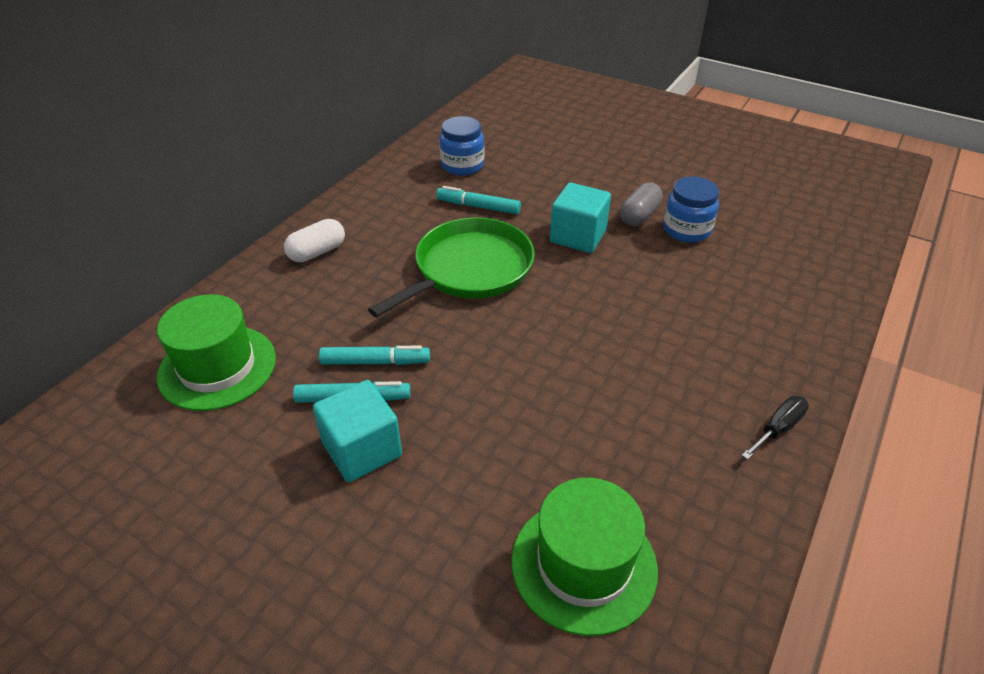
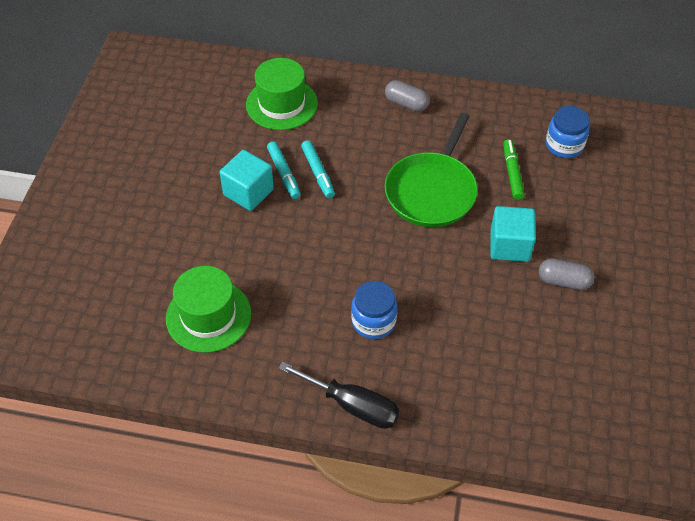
camera: 70 degrees right, 10 degrees up
(317, 252) = (406, 104): white capsule -> grey capsule
(469, 269) = (432, 191): green pan -> green pan turned 90 degrees clockwise
(478, 207) = (512, 173): turquoise marker -> green marker
(686, 230) = (562, 318): blue jar -> blue jar (373, 321)
(778, 428) = (352, 405): black screwdriver -> black screwdriver, size x1.74

